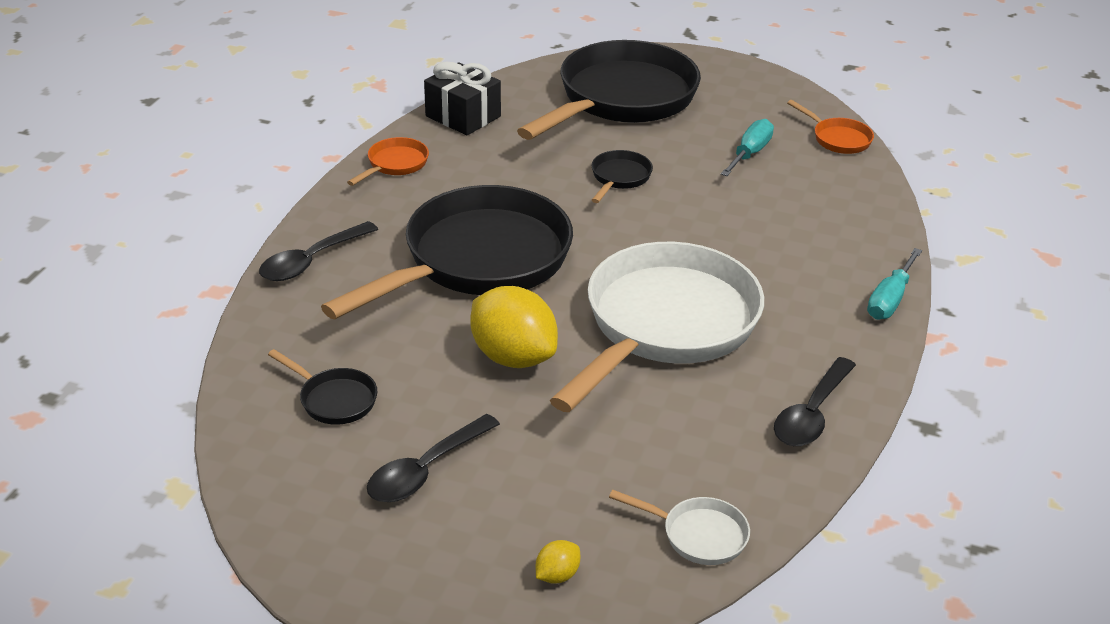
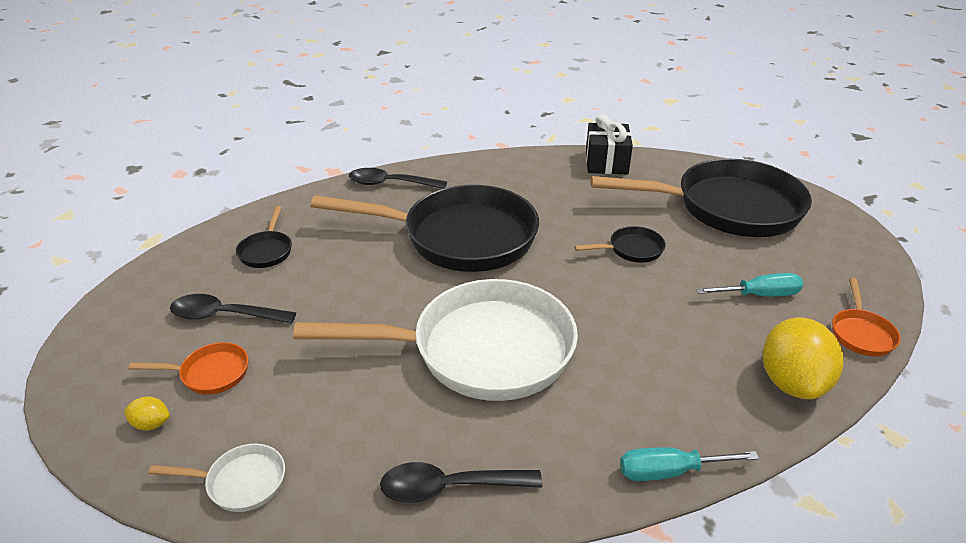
camera: 55 degrees right, 0 degrees up
(395, 164) = (520, 165): orange pan -> orange pan (210, 373)
(513, 357) = (372, 297): yellow lemon -> yellow lemon (792, 382)
(698, 535) = (240, 482): white pan -> white pan turned 75 degrees counterclockwise

